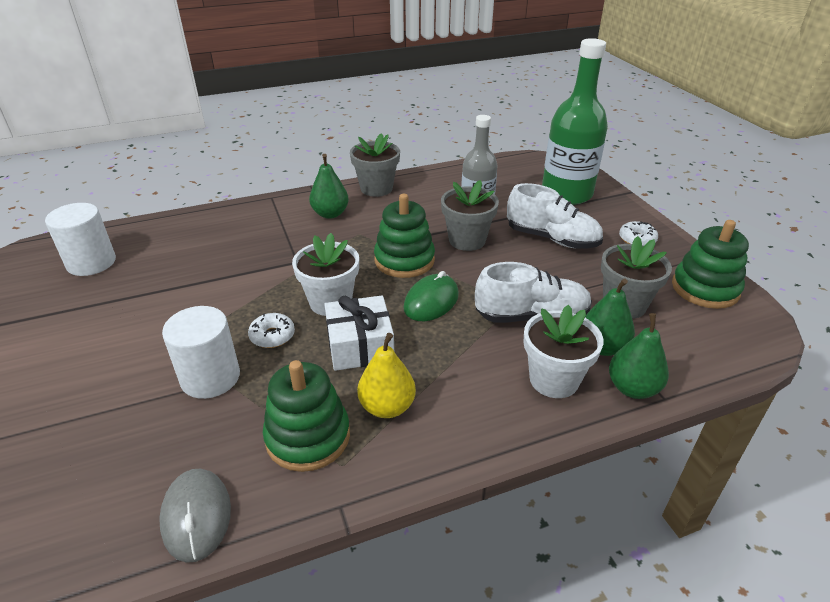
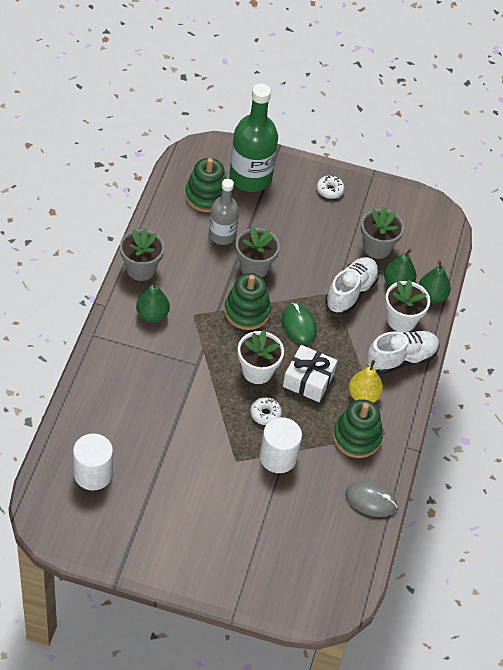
camera: 60 degrees left, 15 degrees up
(552, 239) = (292, 227): white shoe -> white shoe (401, 359)
(705, 289) = (395, 204): green stacking toy -> green stacking toy (206, 196)

